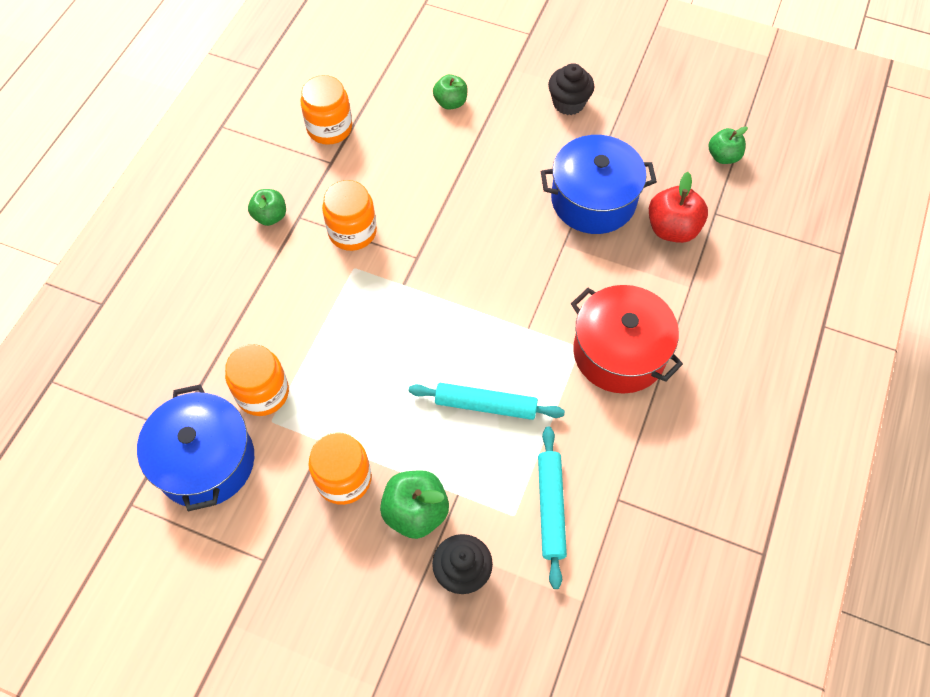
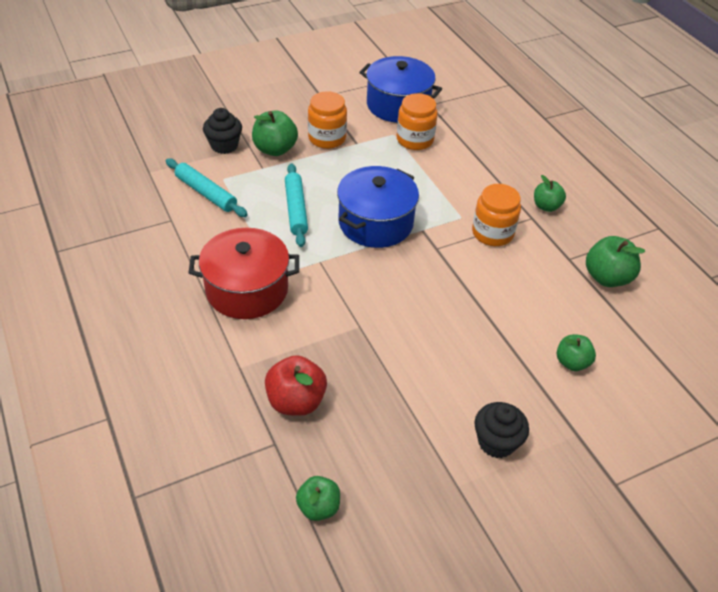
camera: 130 degrees right, 15 degrees down
(329, 128) = (607, 277): orange jar -> green apple
(485, 405) = (296, 209): turquoise rolling pin -> turquoise rolling pin turned 60 degrees counterclockwise
(593, 200) = (378, 375): blue pot -> blue pot (375, 223)

